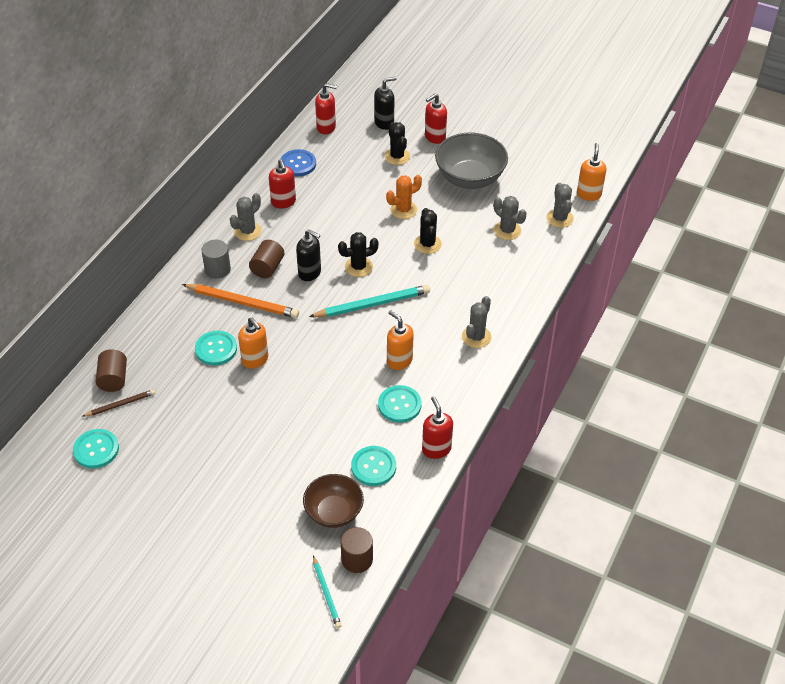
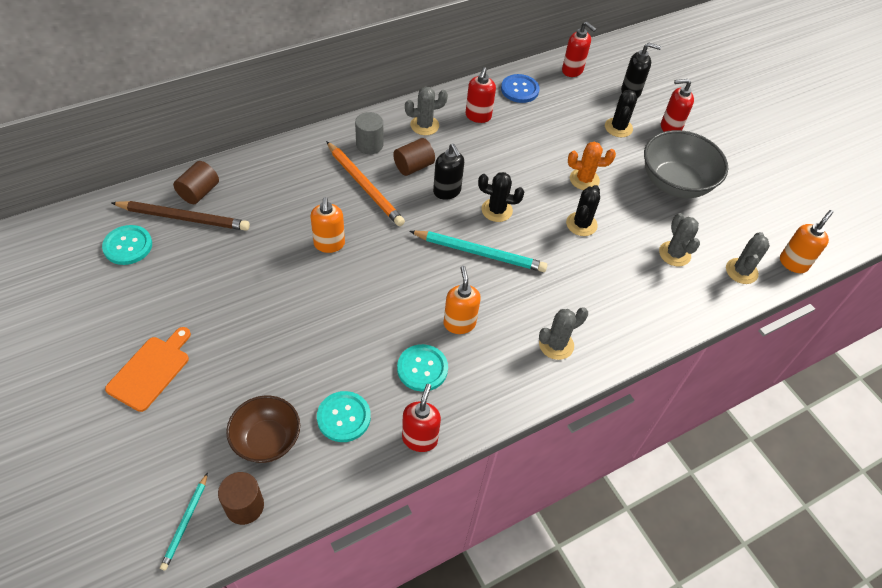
camera: 30 degrees right, 5 degrees up
(120, 404) = (184, 218): brown pencil -> brown pencil, size x1.80
(205, 520) = (151, 370): none -> orange cutting board
(216, 349) = (305, 215): turquoise button -> none

